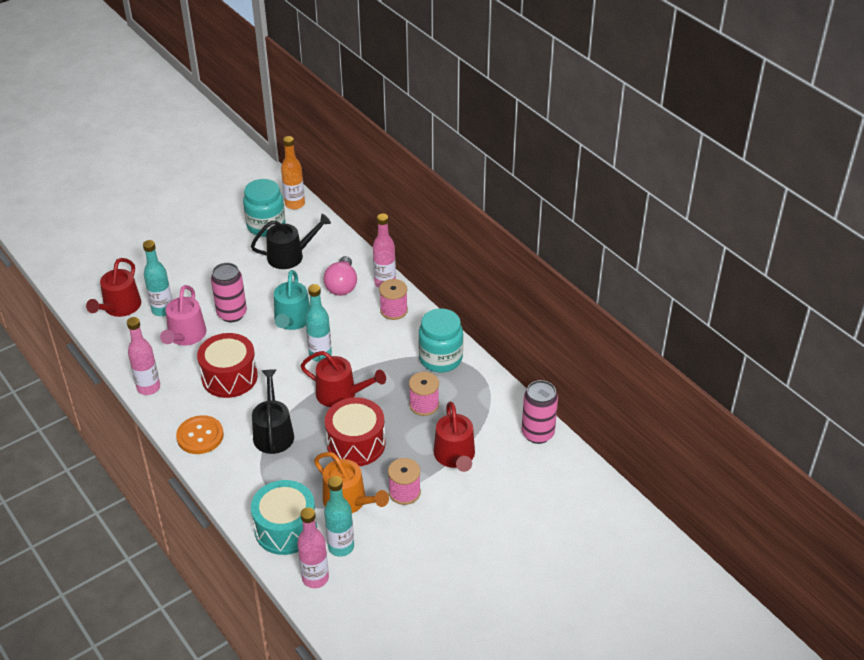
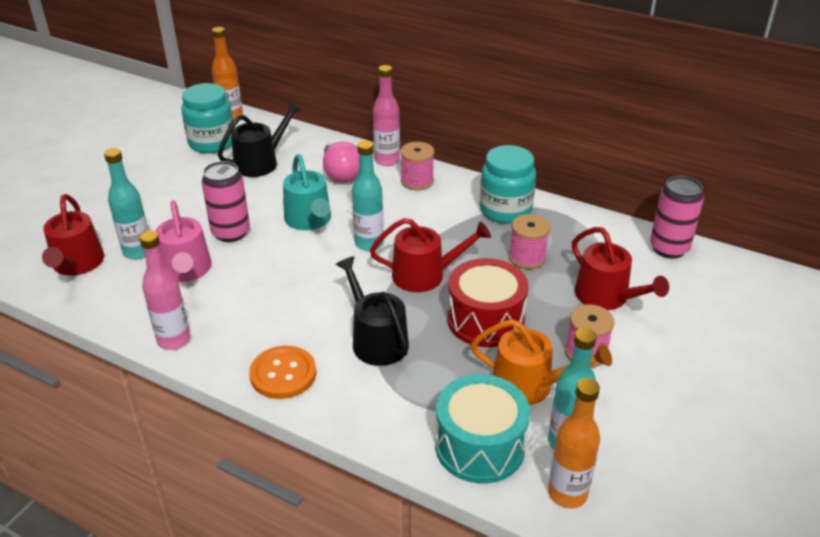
camera: 25 degrees left, 5 degrees down
(229, 377) = (275, 297): red drum -> none
(315, 578) = (567, 493): pink bottle -> orange bottle

